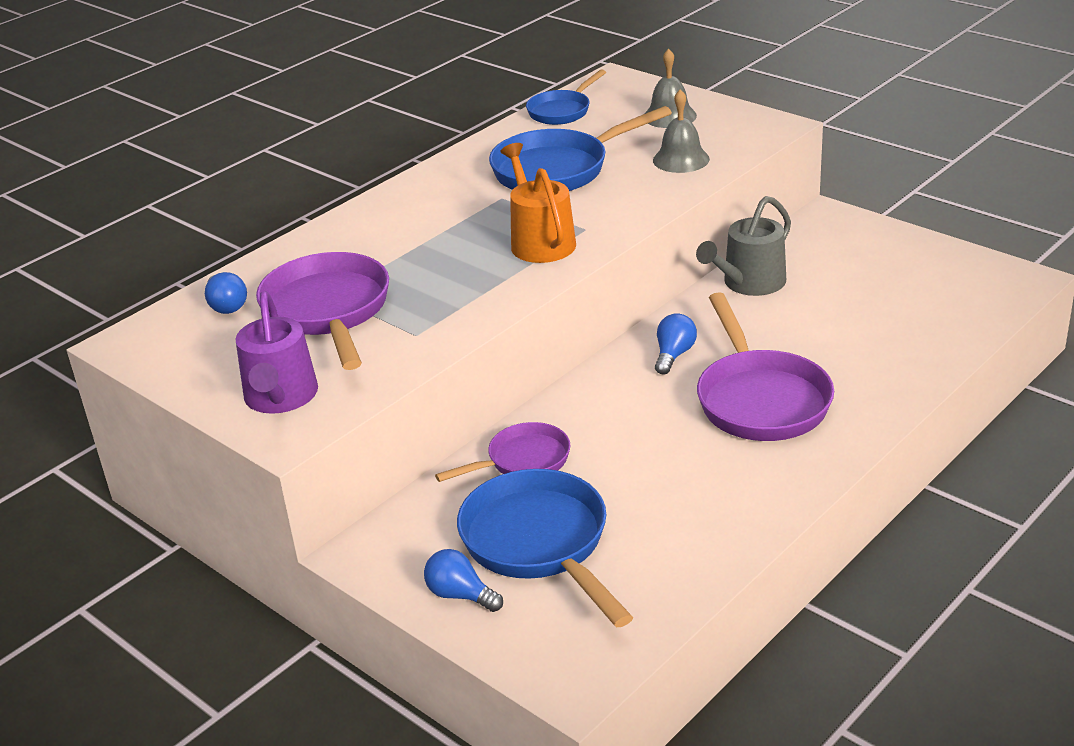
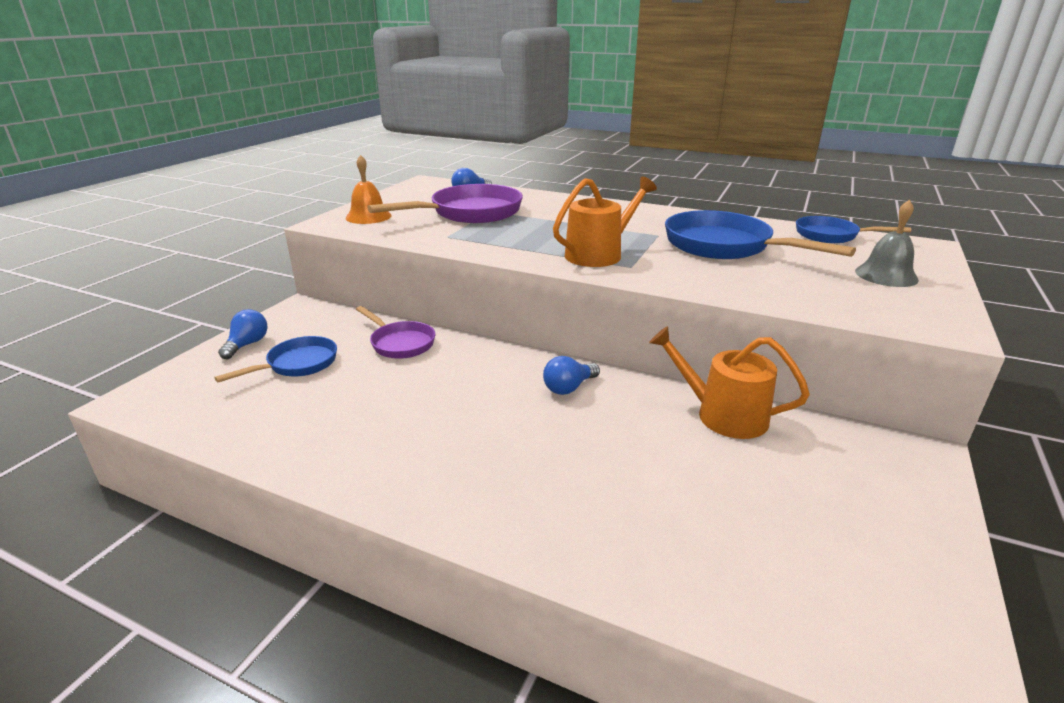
camera: 70 degrees right, 5 degrees down
(280, 397) = (368, 216): purple watering can -> orange bell
(539, 544) = (297, 364): blue pan -> blue pan, size x0.59
(674, 355) = (569, 388): blue light bulb -> blue light bulb turned 135 degrees clockwise
(681, 159) = (801, 289): grey bell -> none
(749, 283) = (723, 415): grey watering can -> orange watering can
(760, 399) = (512, 446): purple pan -> none

